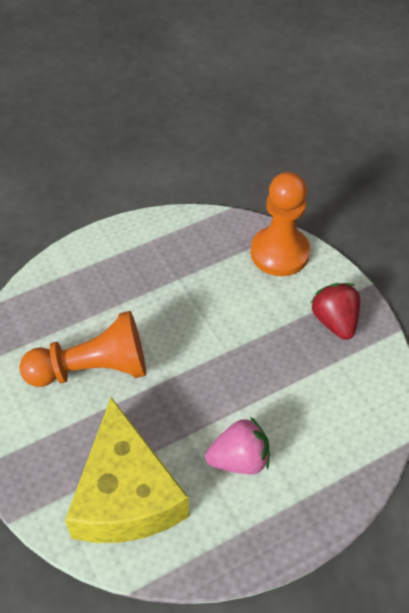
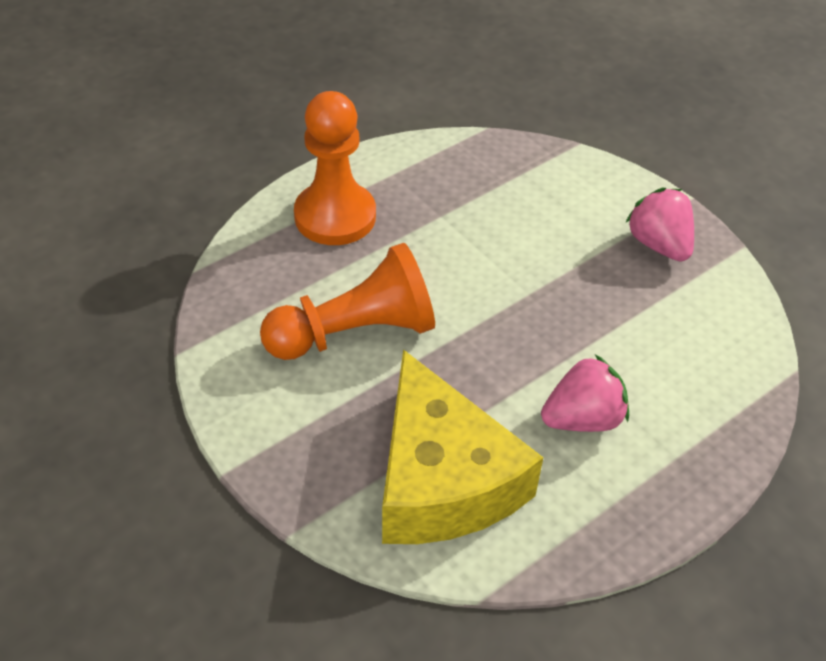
camera: 10 degrees left, 5 degrees down
(279, 253) = (565, 173): orange pawn -> orange pawn (335, 216)
(334, 321) = (659, 244): red strawberry -> pink strawberry

